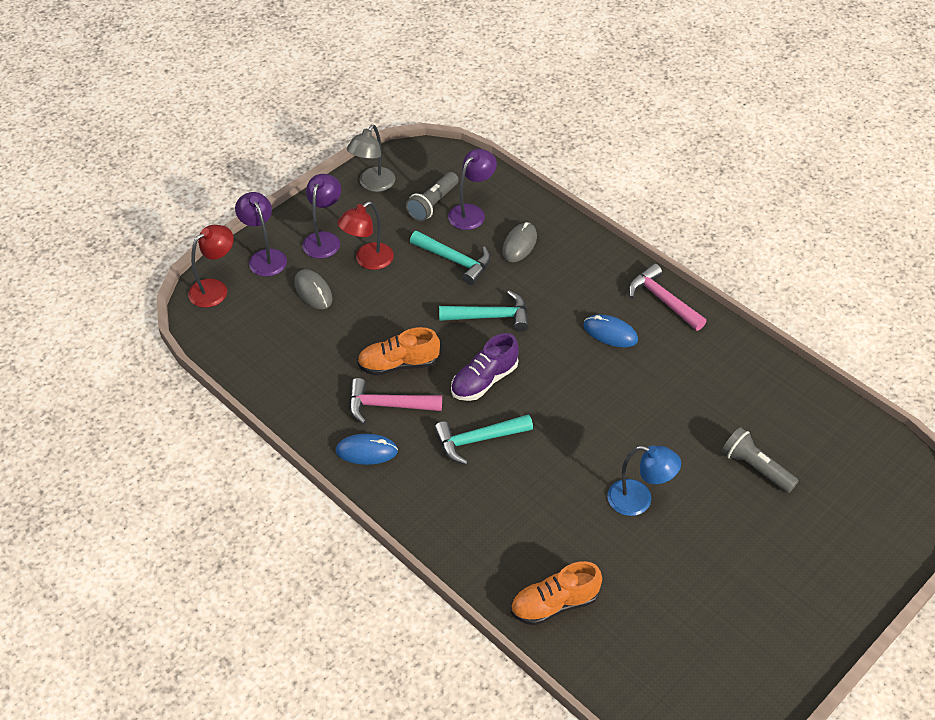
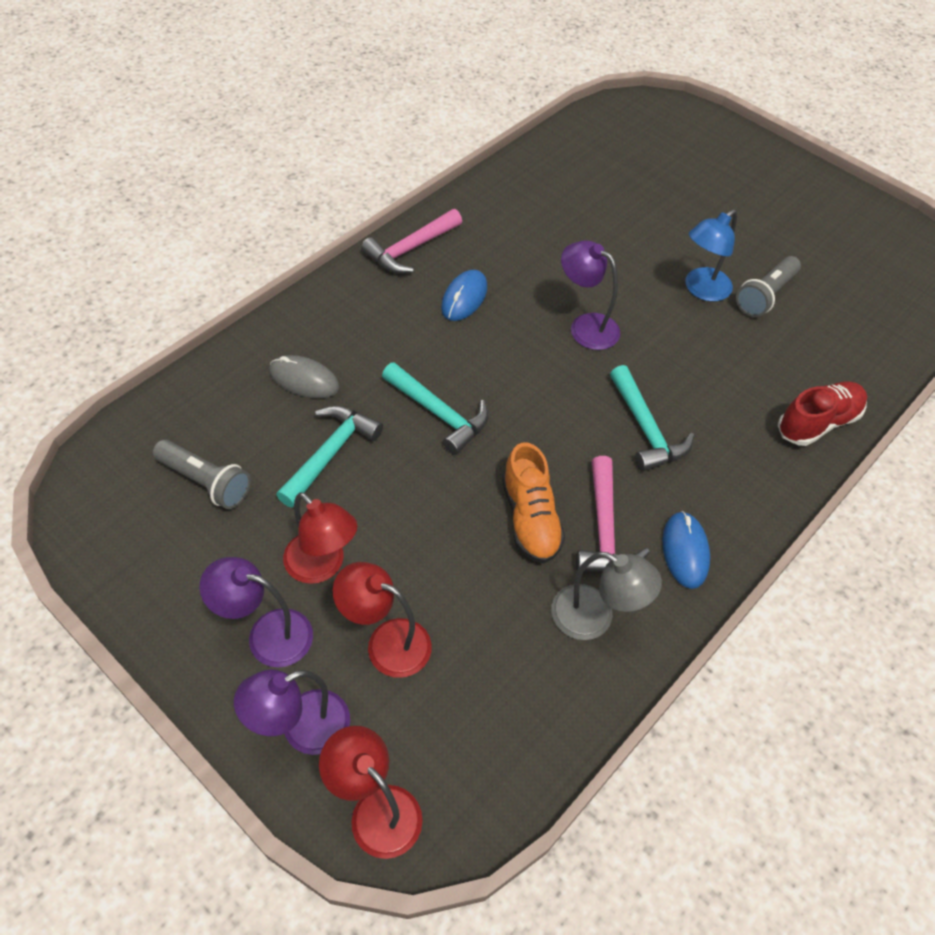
camera: 95 degrees left, 5 degrees up
(313, 291) = (386, 642): grey mouse -> red lamp
(373, 185) = (144, 567): grey lamp -> grey lamp (594, 618)
(471, 212) = (231, 433): purple lamp -> purple lamp (585, 326)
(484, 380) = (550, 421): purple shoe -> none
(486, 563) = (817, 423): none -> red shoe
(490, 317) = (439, 414): turquoise hammer -> turquoise hammer turned 135 degrees clockwise
(554, 604) = (850, 364): orange shoe -> none
(639, 500) = (701, 290): blue lamp -> blue lamp turned 150 degrees counterclockwise
(755, 468) = (641, 202): grey flashlight -> grey flashlight (765, 296)

